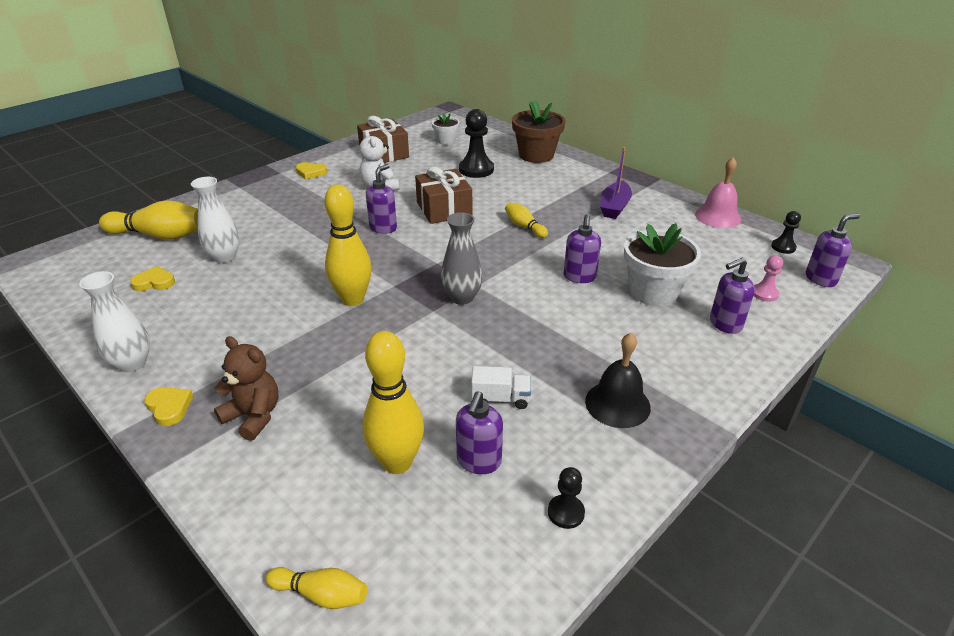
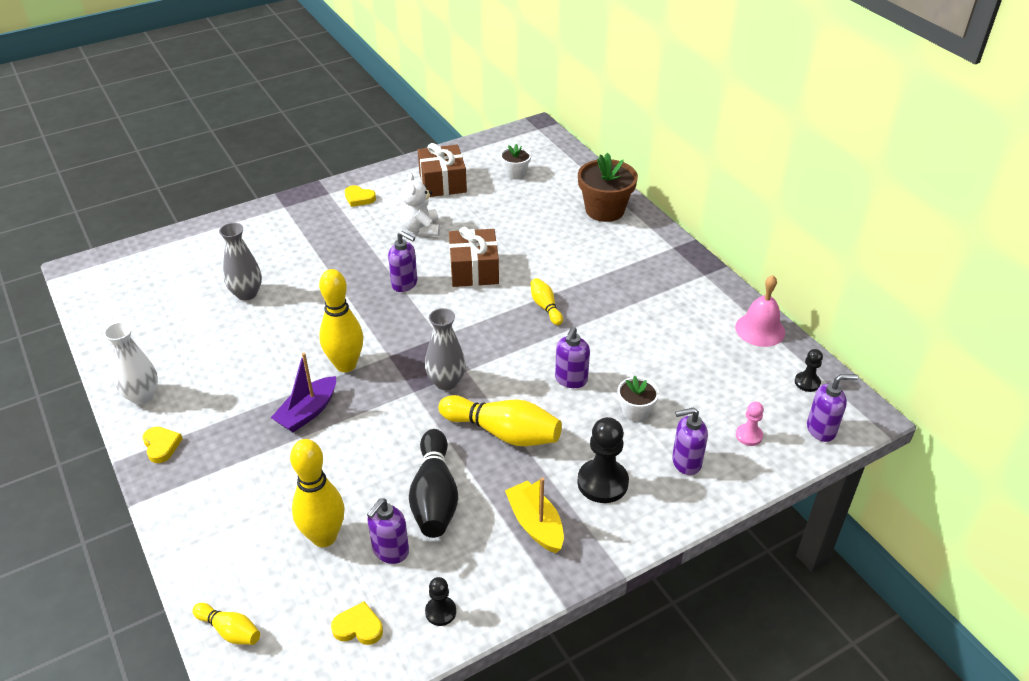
camera: 15 degrees right, 5 degrees up
(154, 282) = (179, 312): yellow heart -> yellow heart (358, 627)
(160, 235) = (196, 257): yellow bowling pin -> yellow bowling pin (503, 433)
(224, 257) = (246, 294): white vase -> grey vase
(254, 416) = (225, 468): brown teddy bear -> none
(383, 228) = (405, 284): purple soap dispenser -> purple soap dispenser turned 75 degrees clockwise
(476, 169) = (530, 221): black pawn -> black pawn (602, 482)
(500, 399) = (434, 496): white truck -> black bowling pin
(614, 207) = (653, 297): purple boat -> purple boat (307, 412)
(617, 404) = (535, 524): black bell -> yellow boat
(653, 292) = (635, 411): white flower pot -> white flower pot, size x0.55

